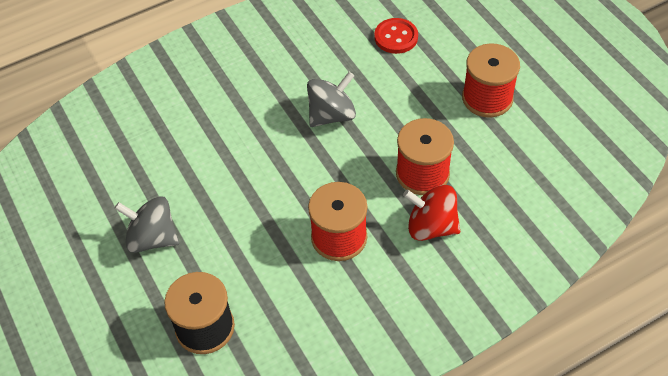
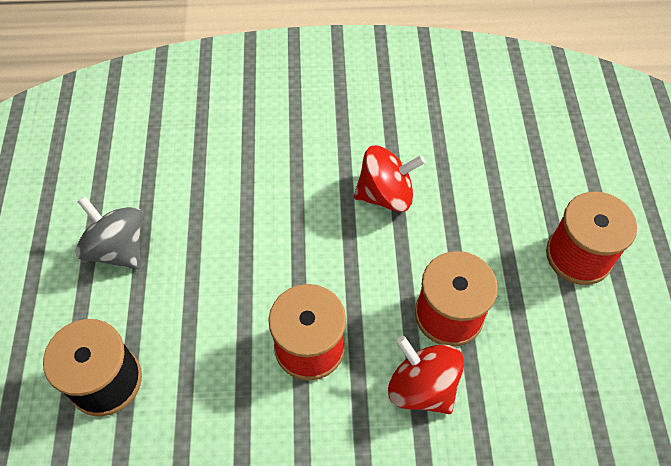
camera: 25 degrees right, 5 degrees up
(331, 115) = (385, 194): grey spinning top -> red spinning top
(396, 37) = (510, 134): red button -> none

